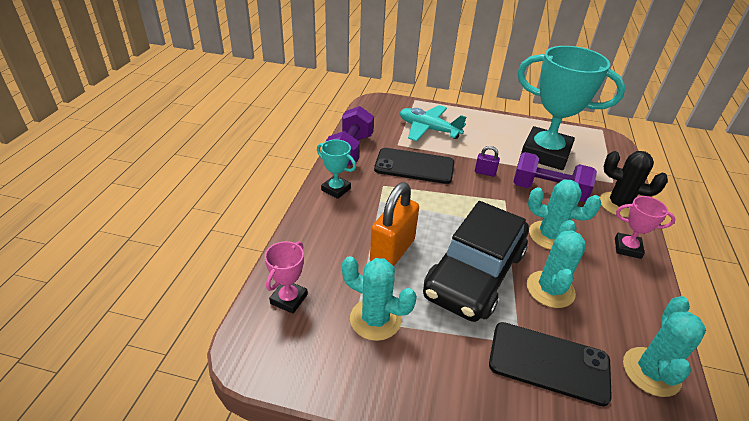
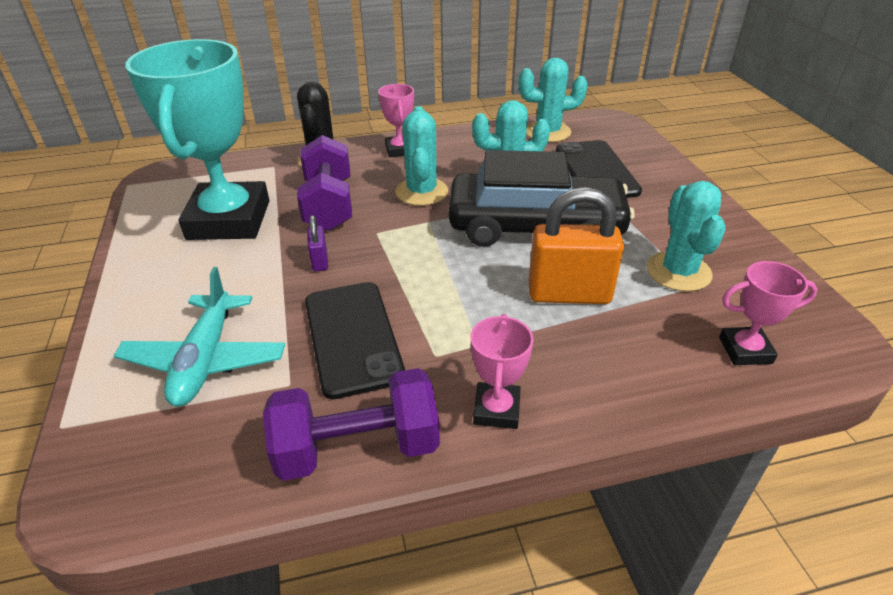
camera: 115 degrees left, 0 degrees up
(336, 189) = (496, 410): turquoise trophy -> pink trophy

